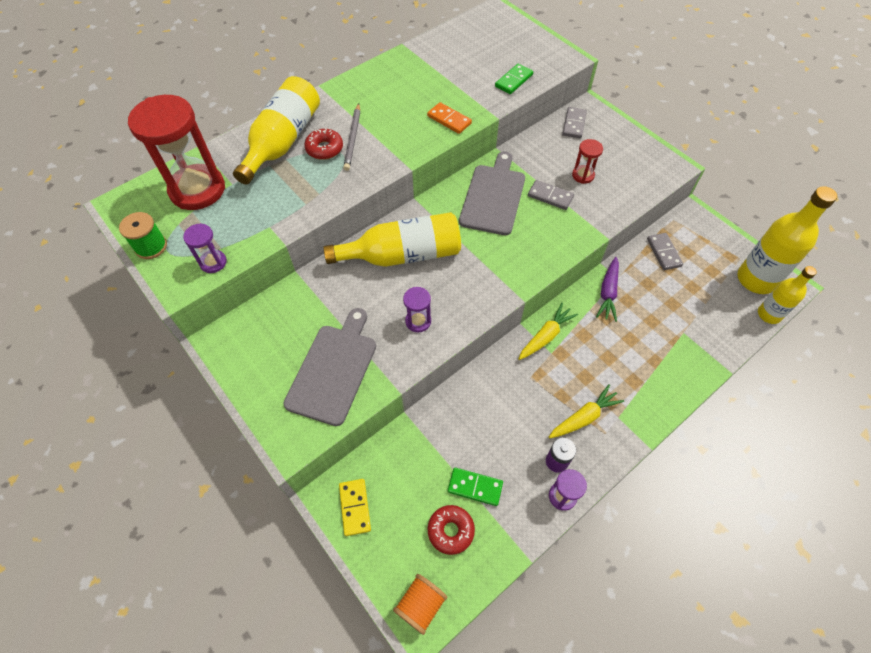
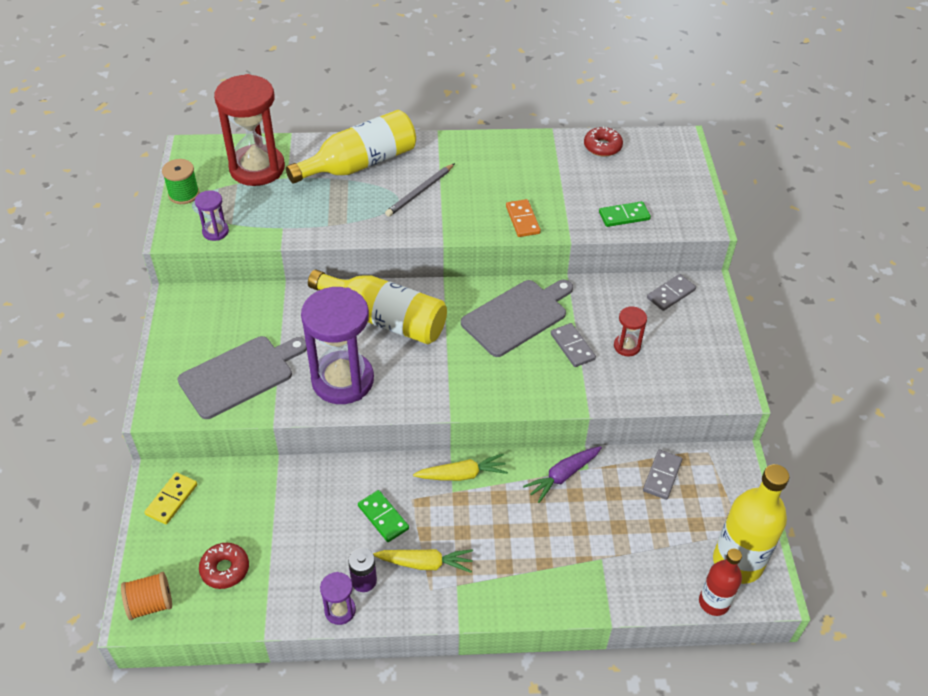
camera: 35 degrees right, 10 degrees down
(324, 149) = (388, 188): red donut -> red donut (602, 147)
(418, 321) = (342, 380): purple hourglass -> purple hourglass, size x2.24
(475, 487) = (276, 551): green domino -> green domino (383, 517)
(769, 314) = (713, 602): yellow bottle -> red bottle

